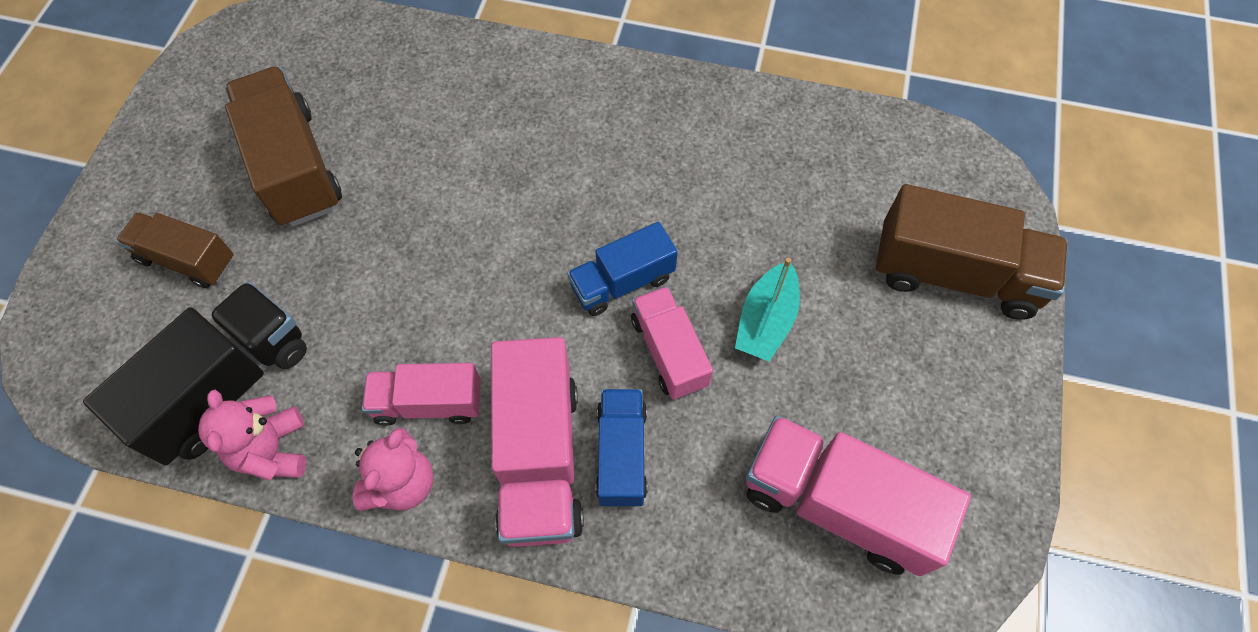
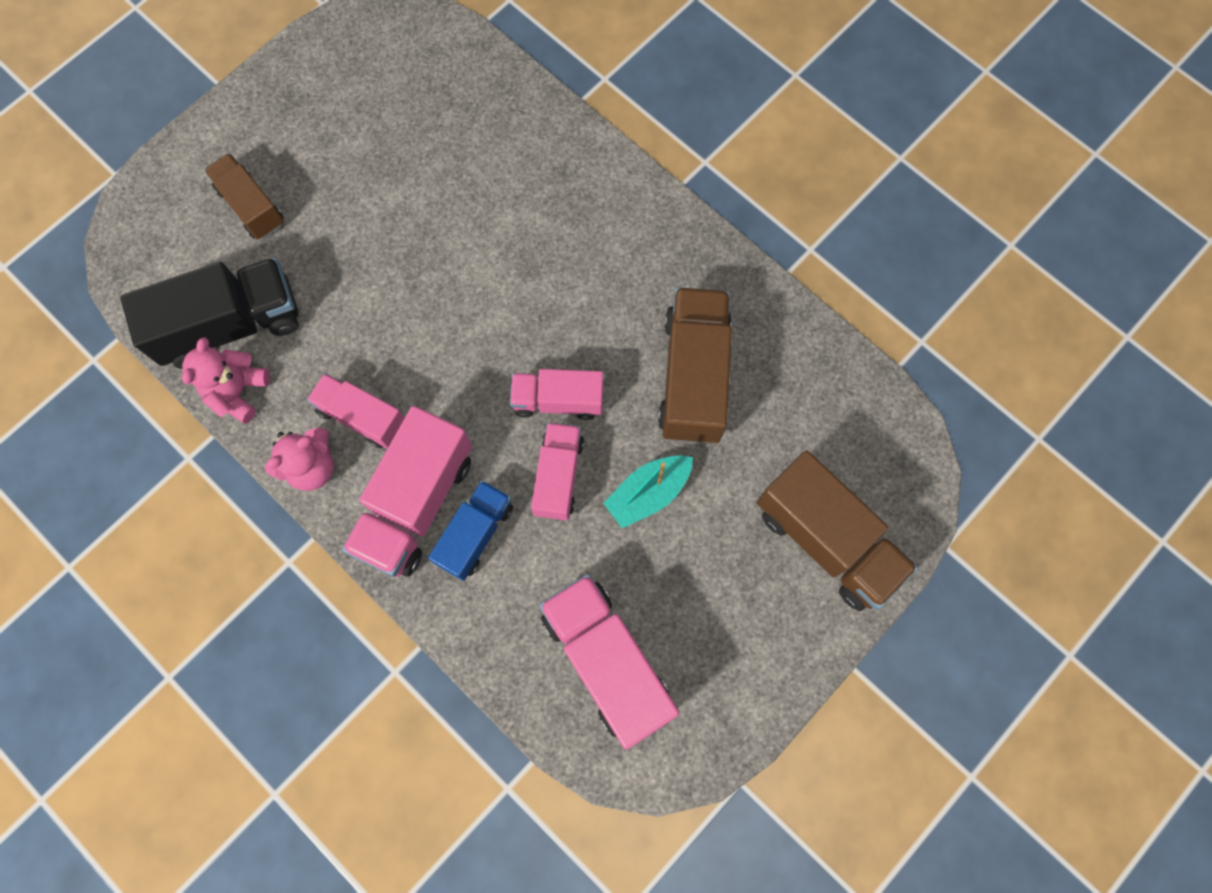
camera: 30 degrees right, 10 degrees up
(295, 167) = (366, 167): brown truck -> brown truck (693, 377)
(622, 282) = (558, 400): blue truck -> pink truck

